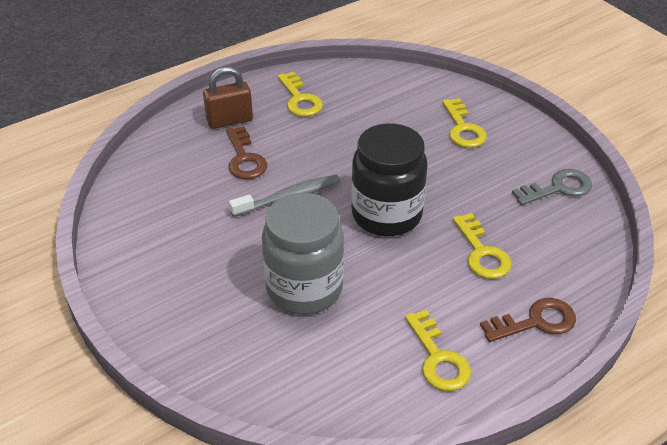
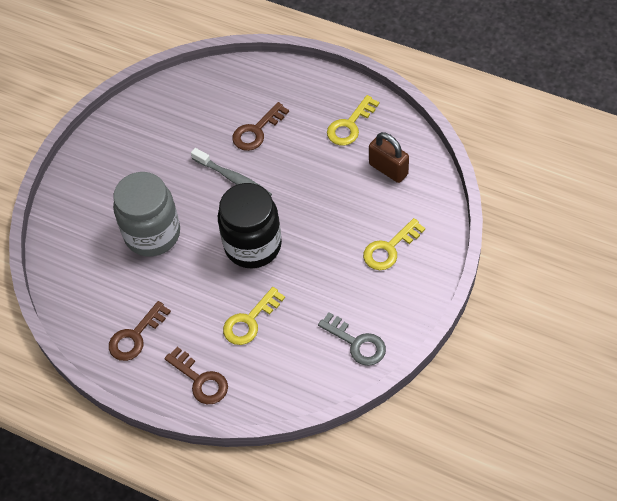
camera: 65 degrees right, 15 degrees up
(229, 120) = (293, 98): brown padlock -> brown padlock (388, 169)
(438, 358) = (135, 336): yellow key -> brown key

